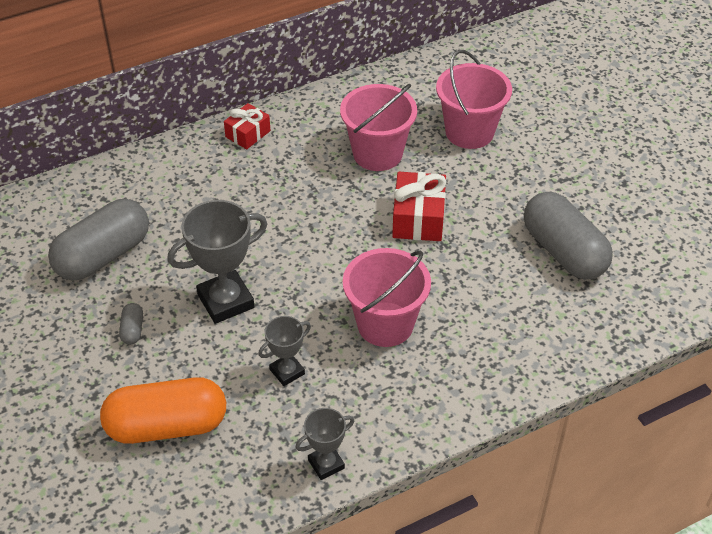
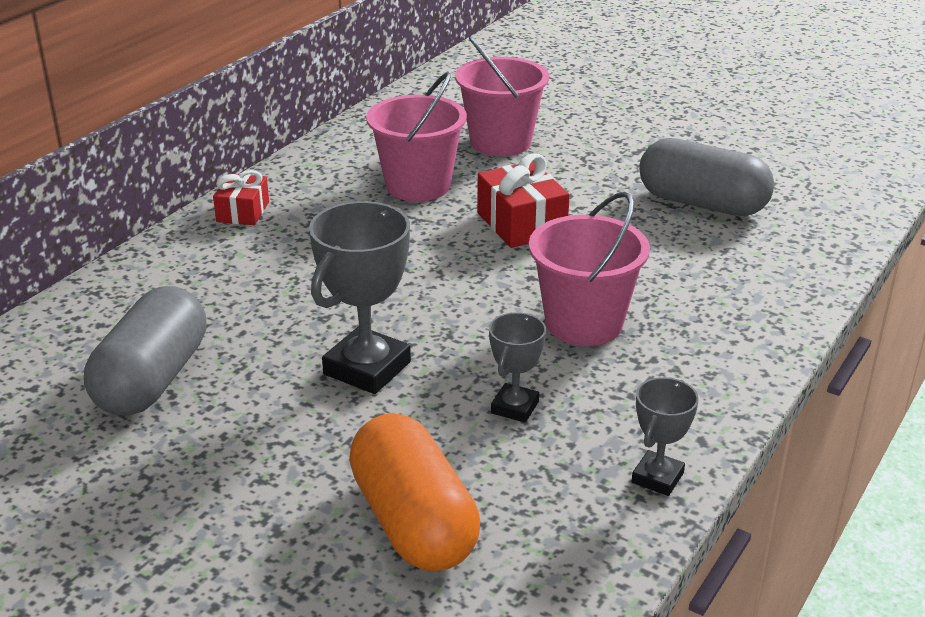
camera: 30 degrees left, 15 degrees down
(132, 330) = (267, 440): grey capsule -> none
(167, 426) = (413, 522): orange capsule -> orange capsule turned 75 degrees counterclockwise

